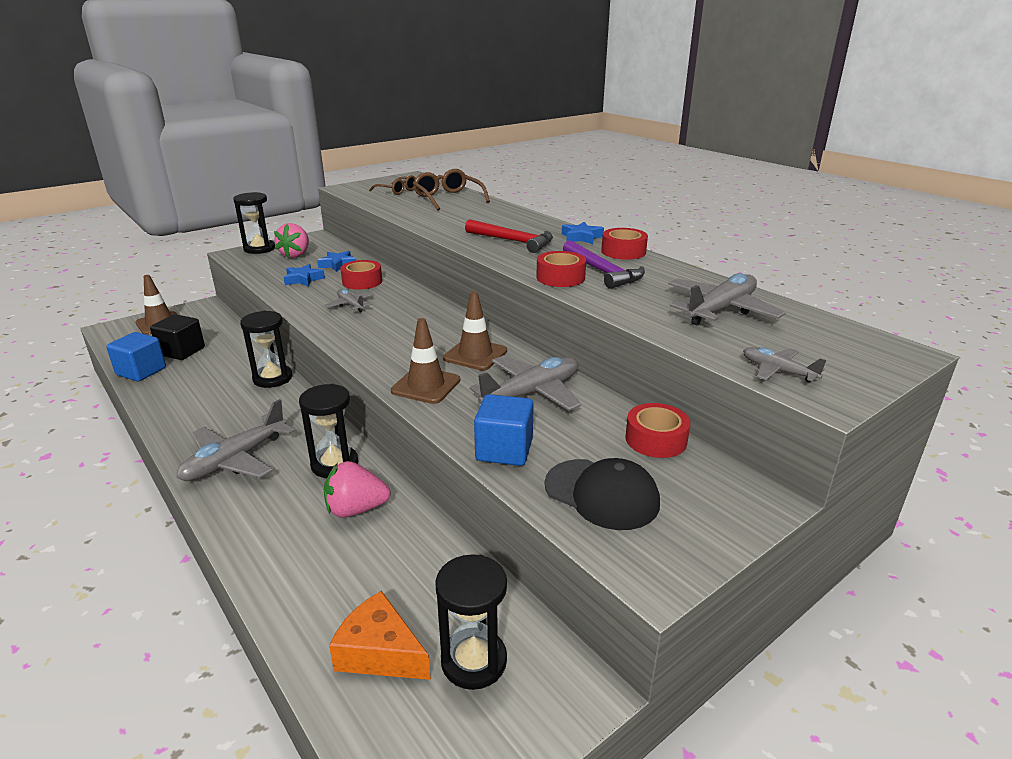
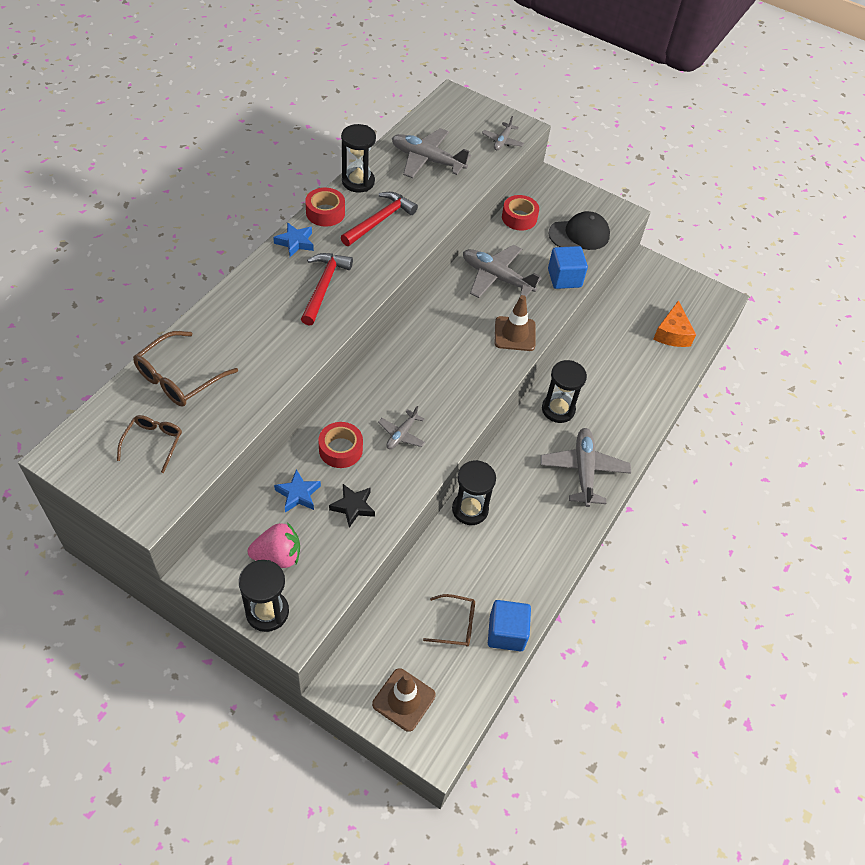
camera: 115 degrees left, 25 degrees up
(182, 351) = (455, 624): black cube -> brown glasses
(235, 460) = (583, 470): grey plane -> grey plane turned 105 degrees counterclockwise
(303, 279) = (353, 507): blue star -> black star
(356, 509) = (592, 380): pink strawberry -> none
(474, 661) = (656, 300): black hourglass -> black hourglass (358, 181)
(475, 355) = (457, 319): brown traffic cone -> none
(560, 277) = (403, 242): red tape -> none
(602, 272) = (380, 220): purple hammer -> red hammer
(602, 494) = (579, 234): black cap -> black cap turned 60 degrees clockwise

